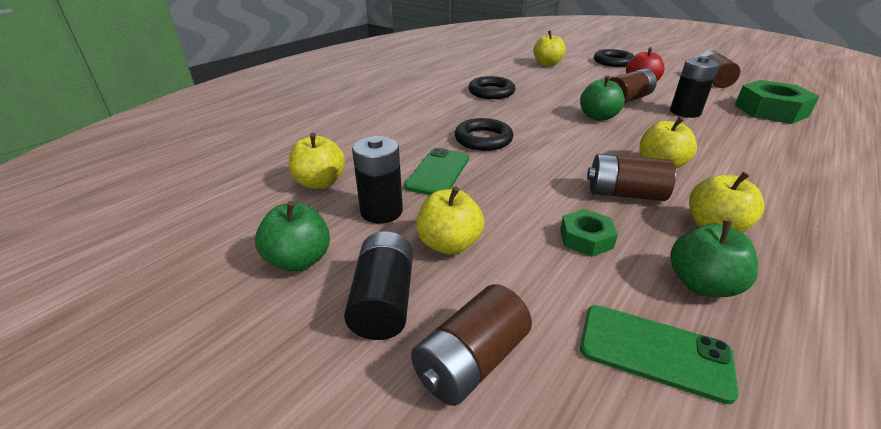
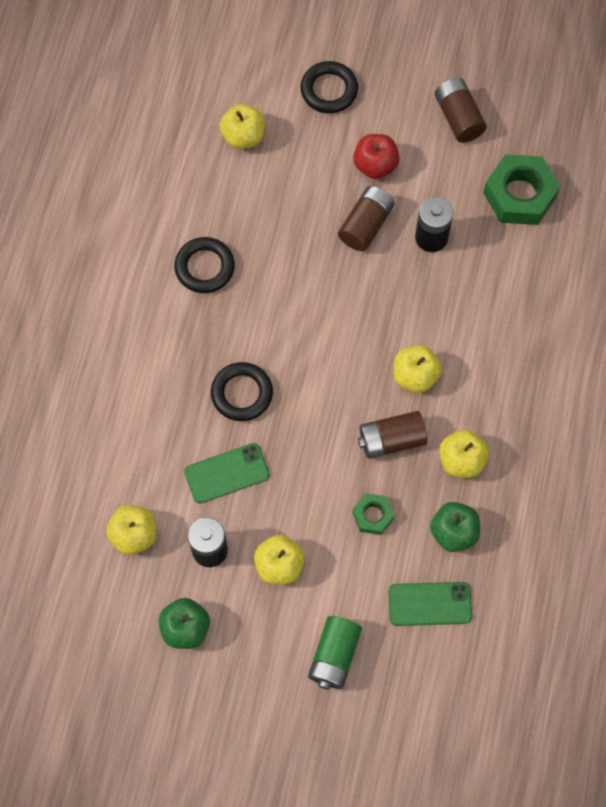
camera: 25 degrees left, 35 degrees up
(384, 301) = (264, 637): black battery -> none
(438, 172) = (227, 473): green phone -> green phone turned 75 degrees clockwise
(471, 361) = (334, 656): brown battery -> green battery
(598, 117) = (342, 290): green apple -> none

